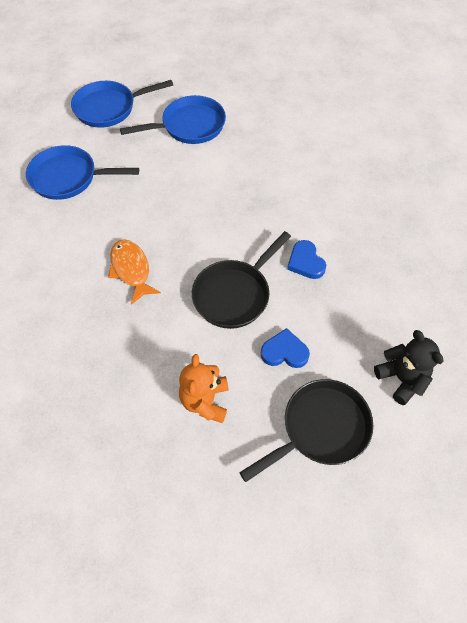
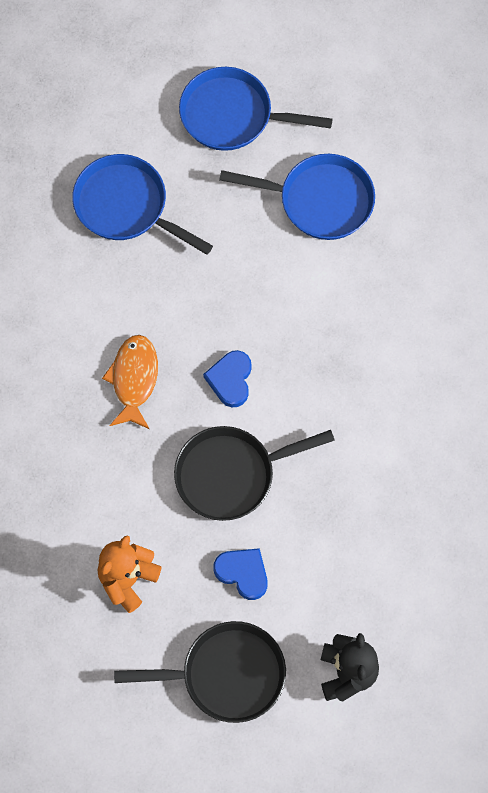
camera: 30 degrees right, 10 degrees up
(305, 262) = (338, 478): blue heart -> blue heart (230, 380)

